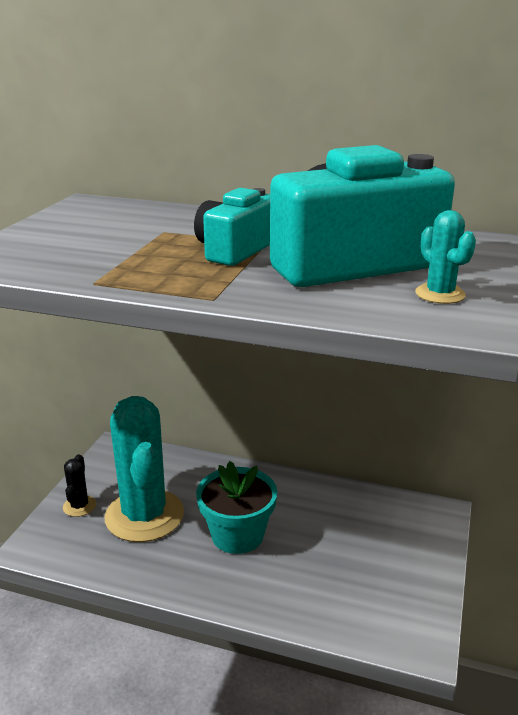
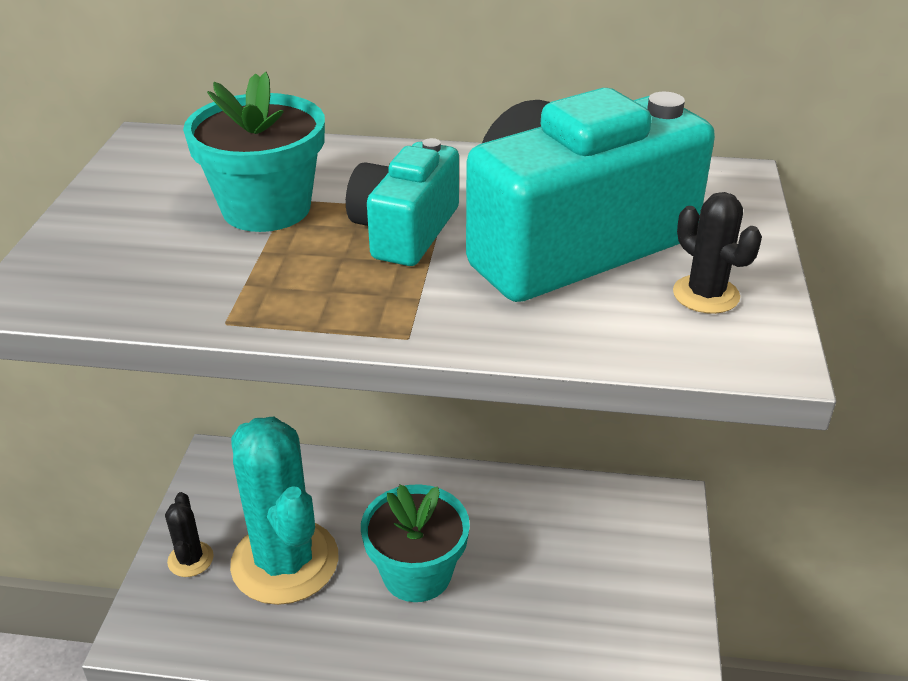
camera: 10 degrees left, 10 degrees up
(146, 234) = (266, 208): none -> turquoise flower pot
(440, 294) = (706, 295): turquoise cactus -> black cactus

